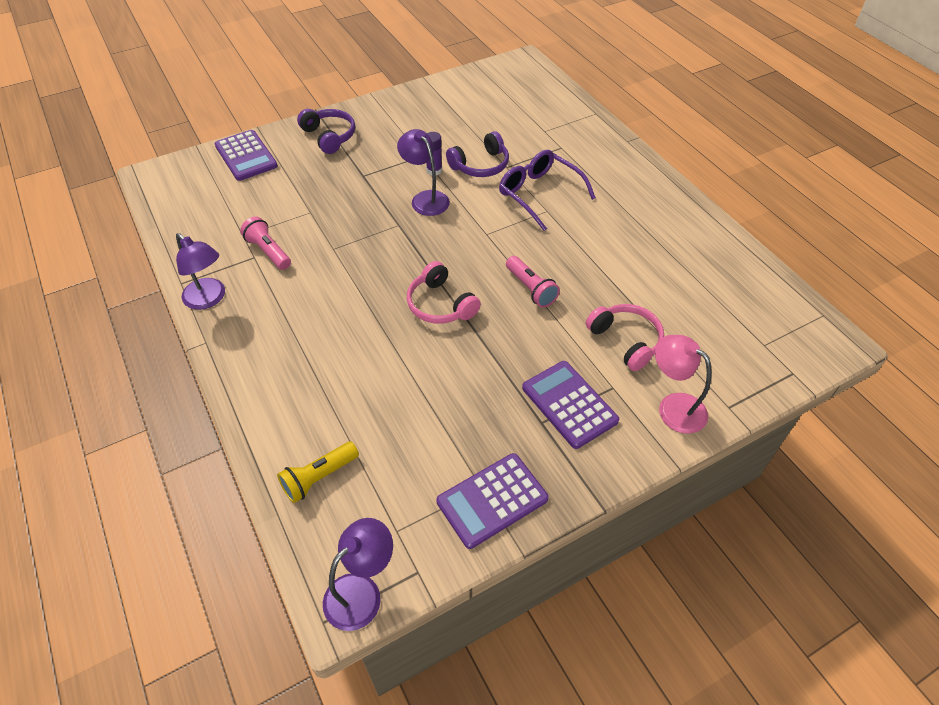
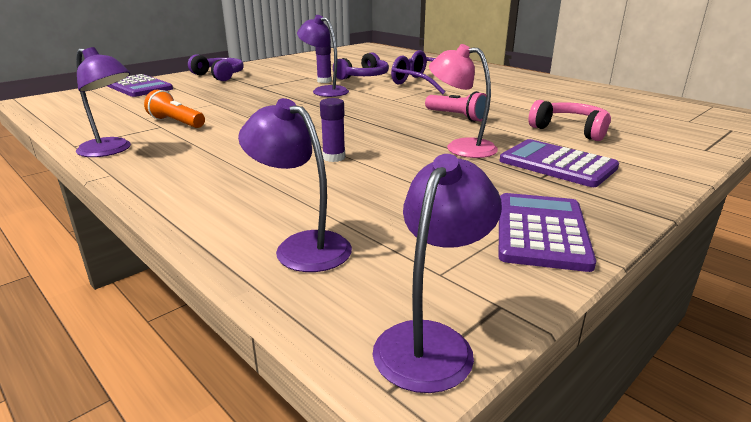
camera: 15 degrees left, 25 degrees down
(268, 251) = (176, 122): pink flashlight -> orange flashlight
(319, 477) = (301, 246): yellow flashlight -> purple lamp
(384, 350) = (334, 157): none -> purple glue stick
(440, 305) = (376, 130): pink headphones -> none
(492, 500) = (541, 231): purple calculator -> purple calculator turned 150 degrees clockwise
(673, 406) = (657, 154): pink lamp -> pink lamp (461, 147)

